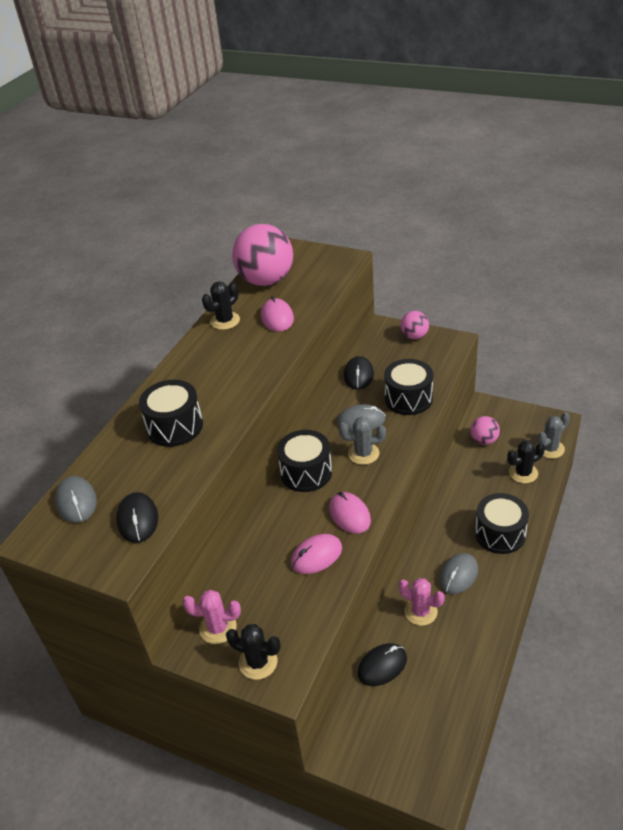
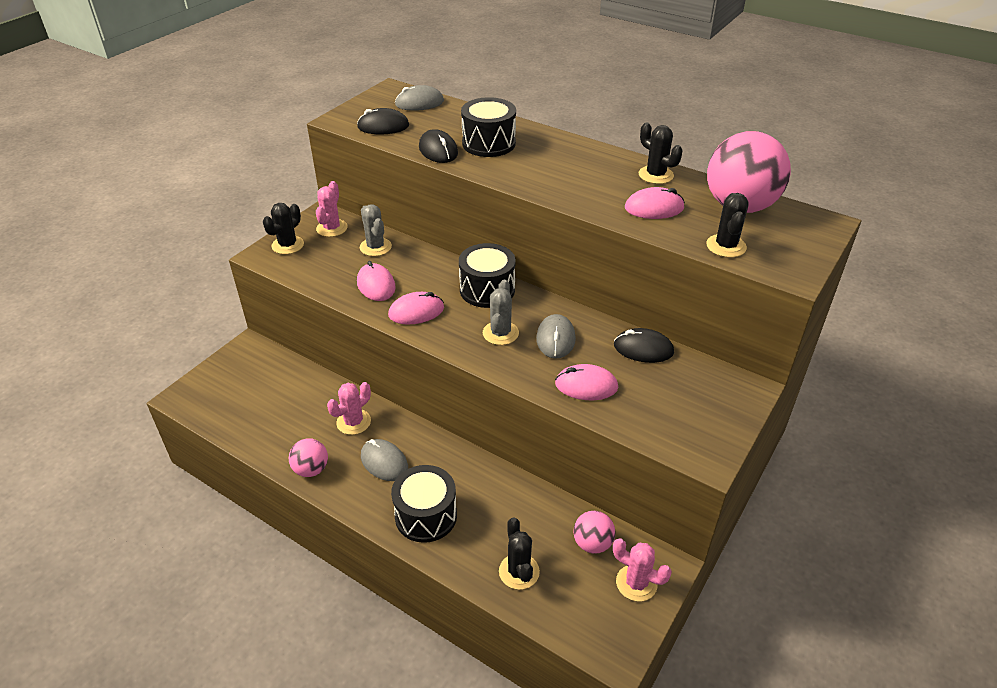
camera: 95 degrees right, 0 degrees up
(321, 284) = (726, 246): none -> black cactus
(382, 666) = (310, 384): black mouse -> black mouse (438, 150)
(408, 399) = (586, 385): black drum -> pink mouse
(414, 336) = (724, 417): pink ball -> pink ball (311, 469)
(504, 418) = (636, 583): none -> pink cactus
(550, 449) = (559, 622): grey cactus -> grey cactus (375, 247)

